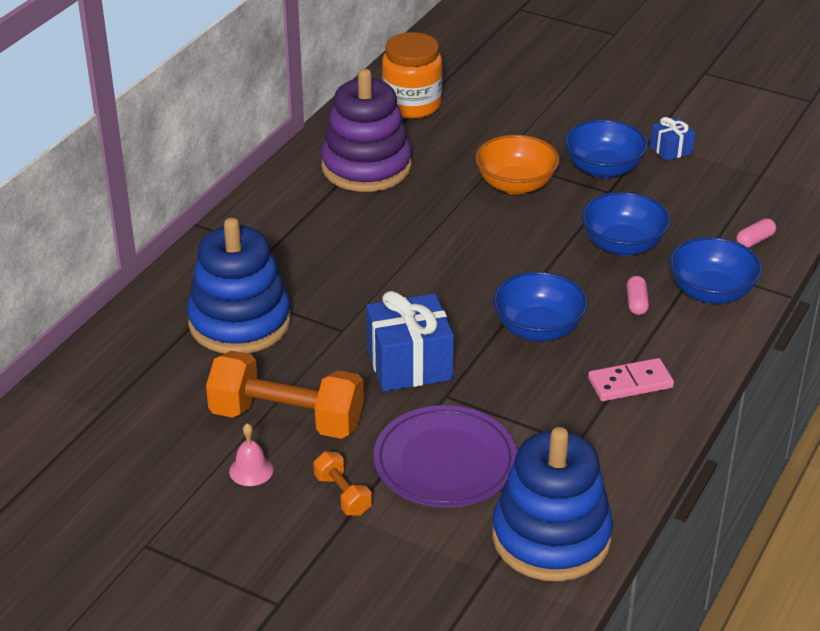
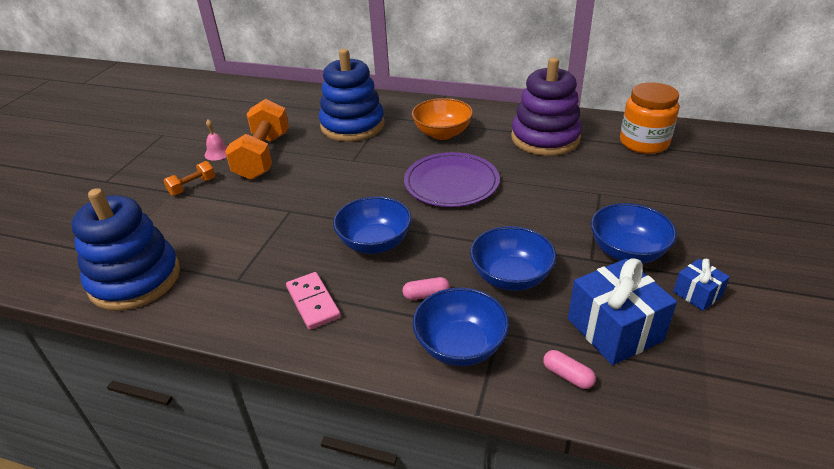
camera: 80 degrees right, 0 degrees up
(409, 364) = (322, 191): blue gift -> blue gift (614, 329)
(445, 461) = (220, 220): purple plate -> purple plate (451, 183)
(516, 185) = (567, 206): orange bowl -> orange bowl (442, 133)

